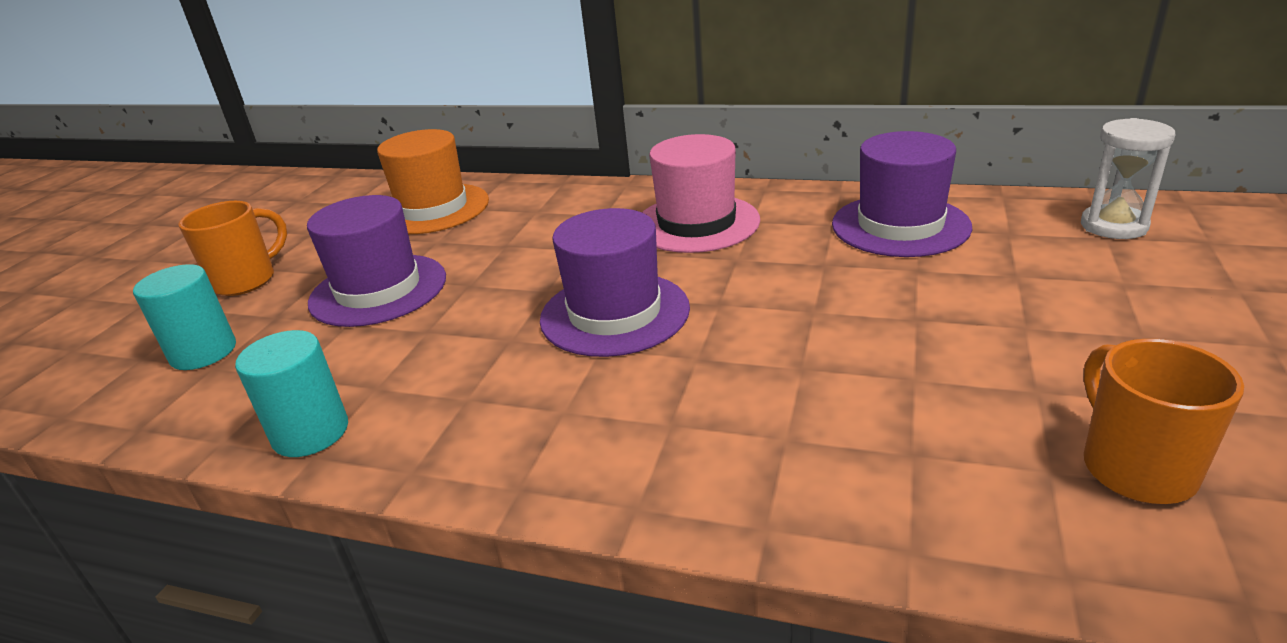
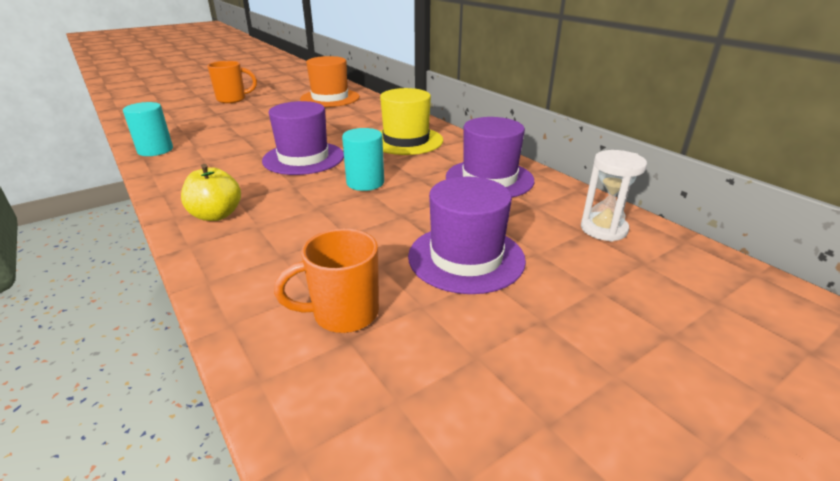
camera: 35 degrees right, 0 degrees up
(203, 352) = (181, 115): turquoise cylinder -> turquoise cylinder (365, 183)
(378, 290) = (257, 118): purple hat -> purple hat (466, 258)
(693, 462) = (216, 215): none -> yellow apple
(696, 223) = (406, 141): pink hat -> yellow hat
(1135, 468) = (343, 314): orange mug -> orange mug turned 135 degrees counterclockwise

